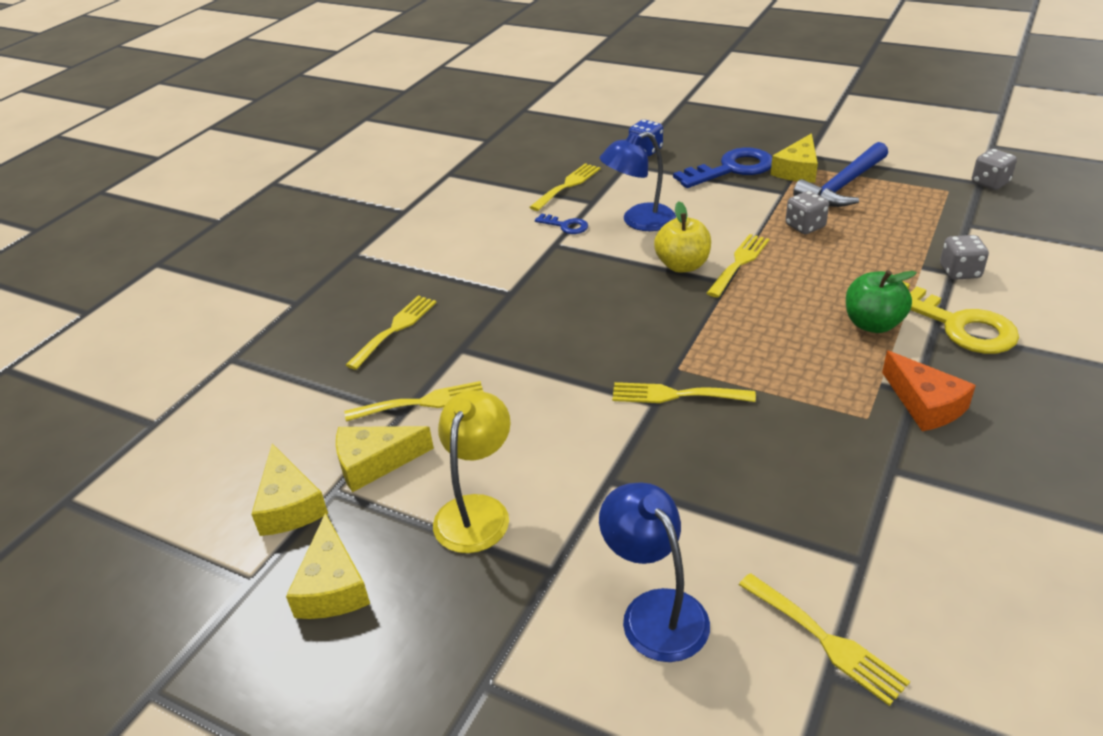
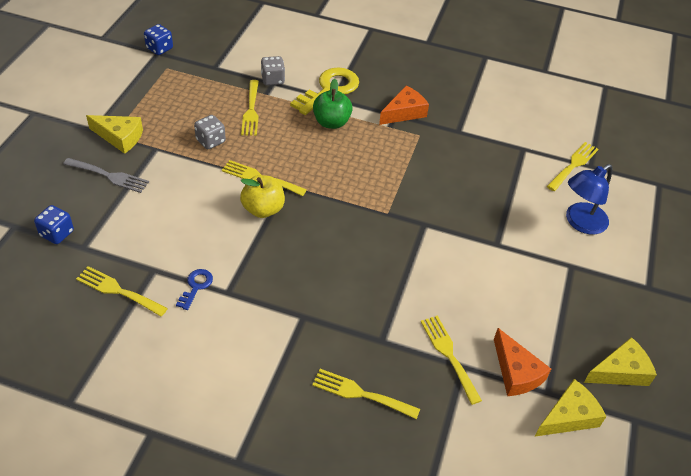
camera: 105 degrees left, 10 degrees up
(374, 463) = (516, 372): yellow cheese -> orange cheese
(477, 511) = (540, 306): yellow lamp -> none
(639, 221) = (193, 236): blue lamp -> none
(675, 395) = (415, 214): yellow fork -> yellow fork (251, 110)
(731, 169) = (109, 176): blue key -> grey fork
(843, 185) = (151, 116): blue hammer -> none
(990, 183) = (159, 48): grey dice -> blue dice

